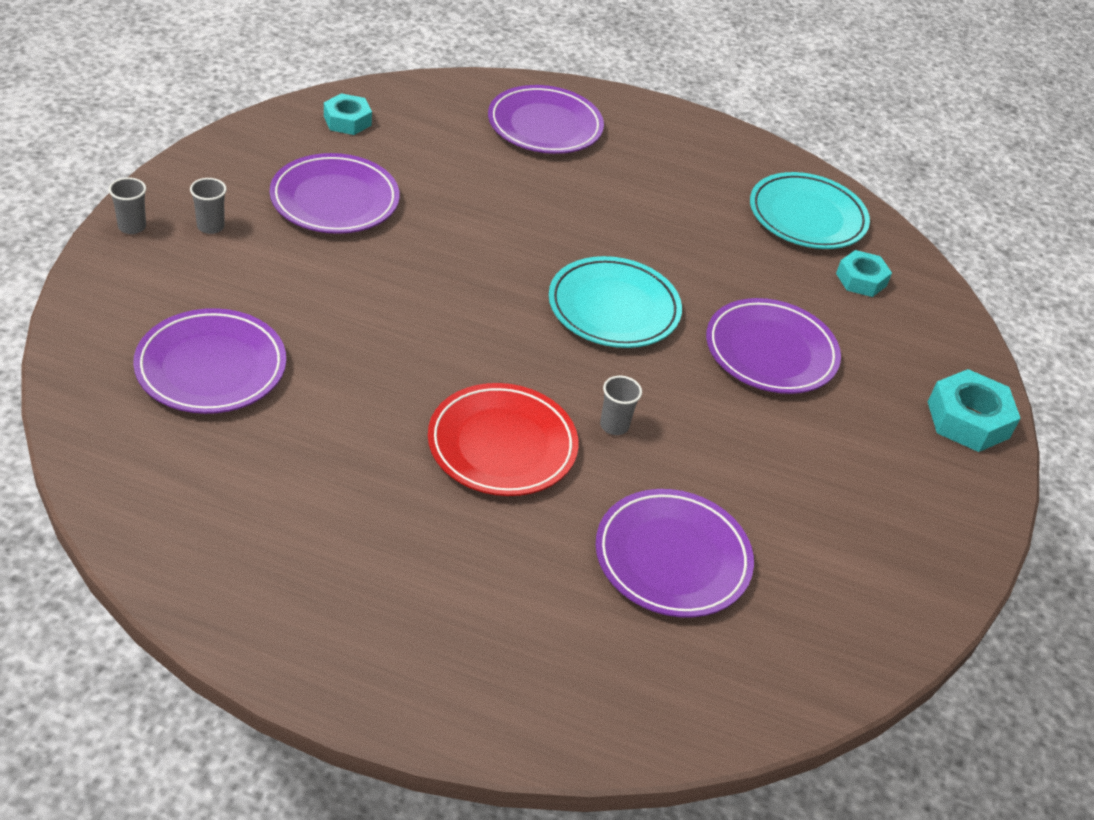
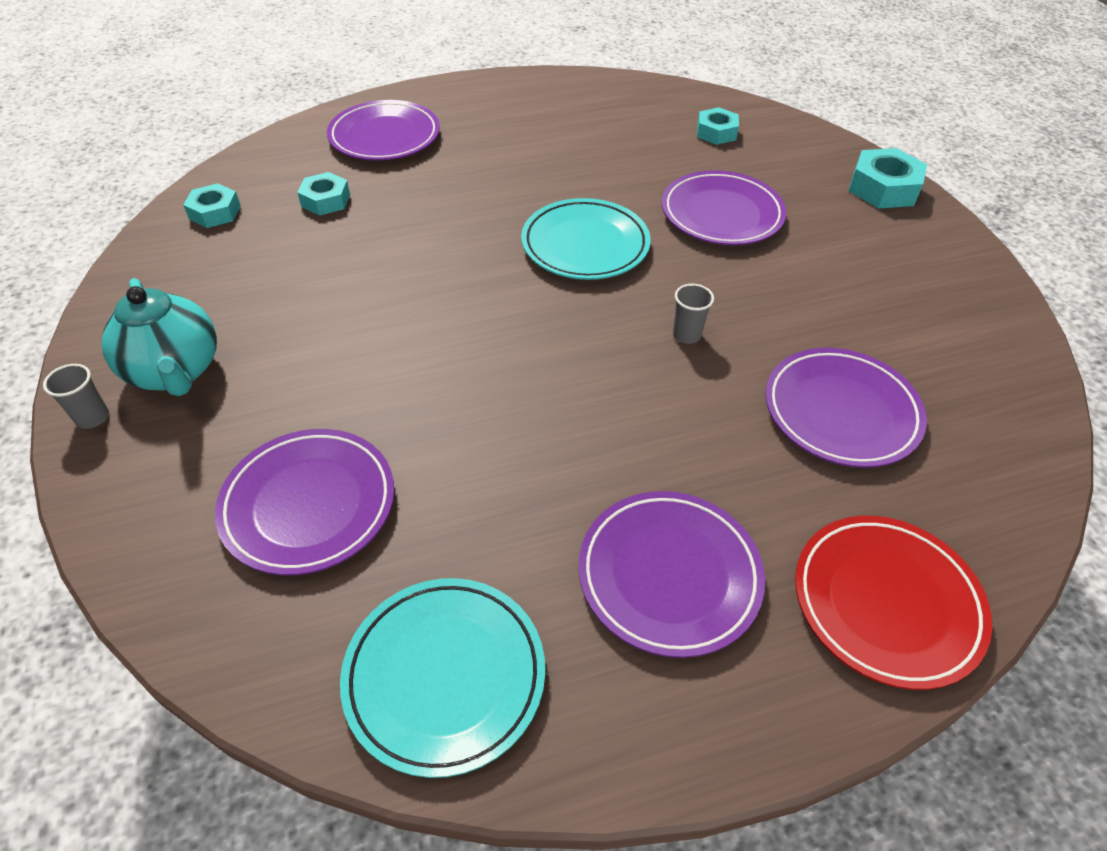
camera: 30 degrees left, 5 degrees up
(210, 226) = (176, 371): grey cup -> turquoise teapot
(334, 200) = (271, 284): purple plate -> purple plate (669, 575)
(440, 156) = (325, 200): none -> turquoise nut
(502, 445) = (627, 406): red plate -> red plate (886, 603)
(807, 217) = (635, 109): turquoise plate -> turquoise plate (445, 676)

